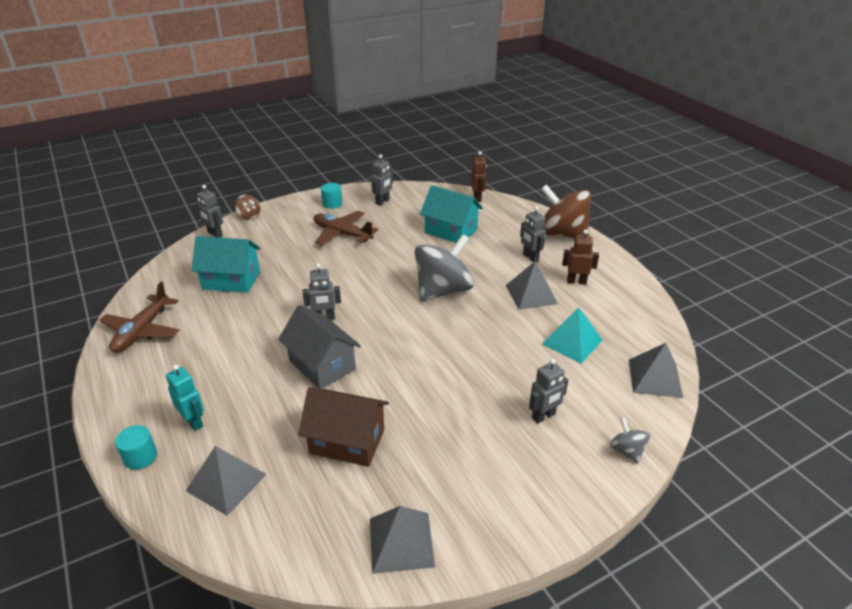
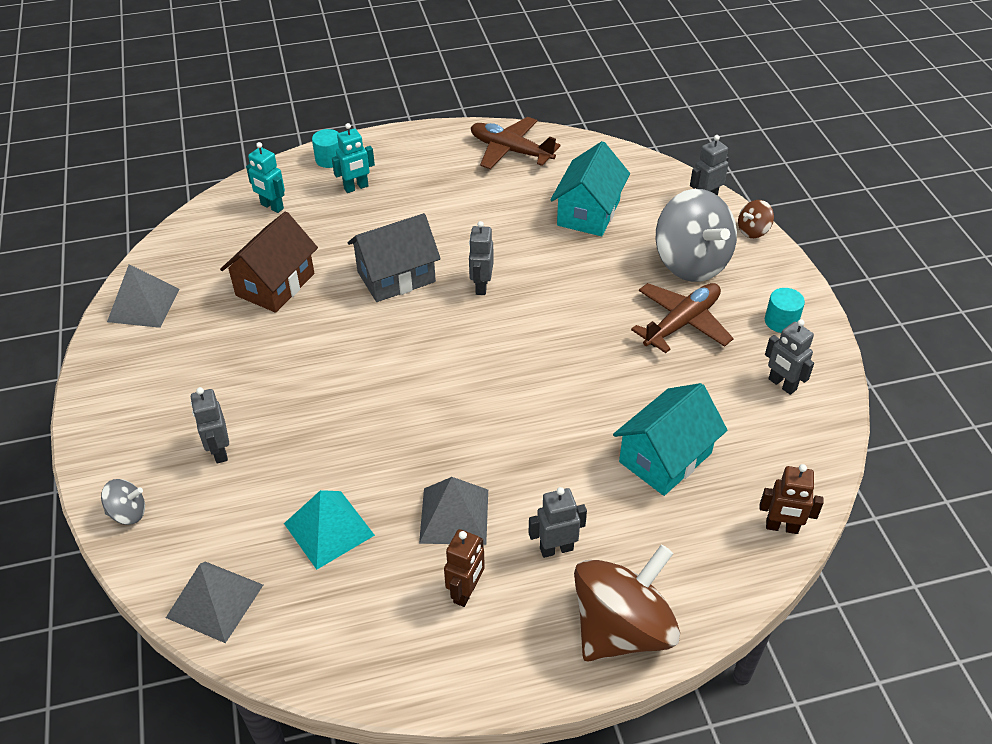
camera: 105 degrees right, 10 degrees up
(226, 482) = (272, 207): grey pyramid -> turquoise robot
(443, 290) = (500, 411): grey spinning top -> grey spinning top (691, 263)

